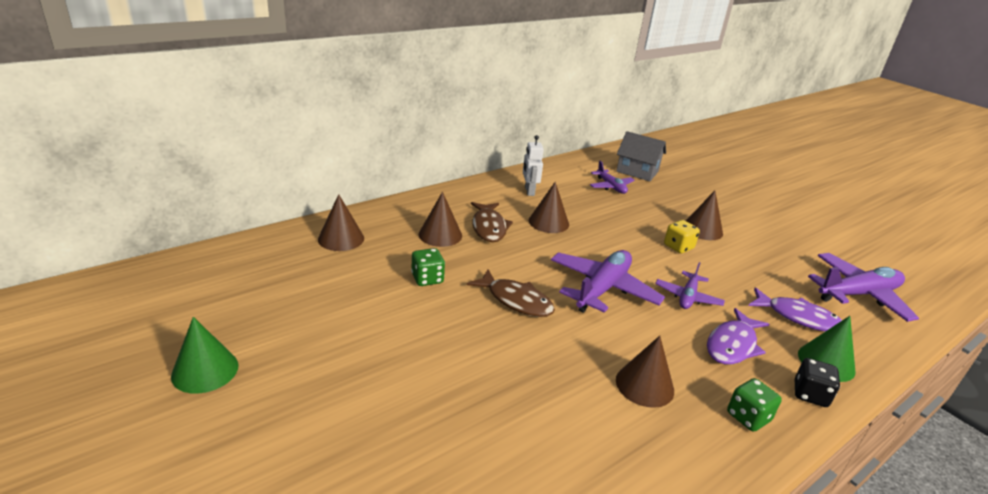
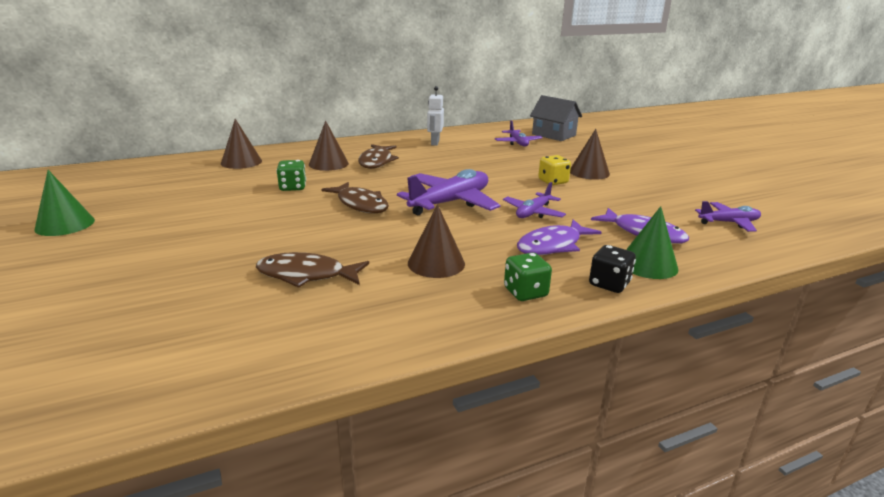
camera: 15 degrees right, 5 degrees down
(532, 421) = (306, 275): none -> brown fish
(548, 222) = (436, 161): brown cone -> none
(858, 294) = (728, 223): purple plane -> purple plane, size x0.57

